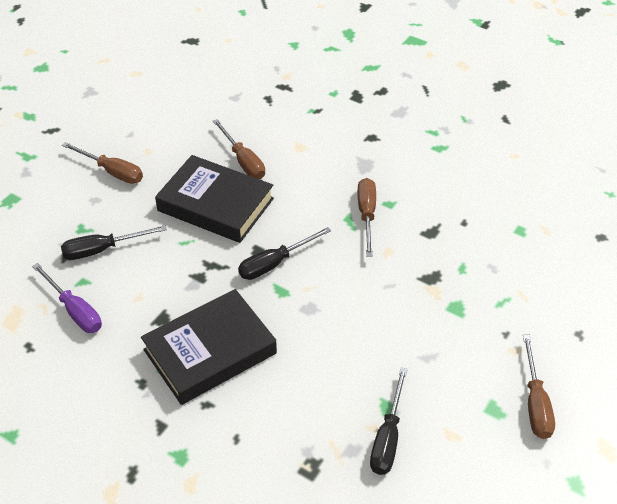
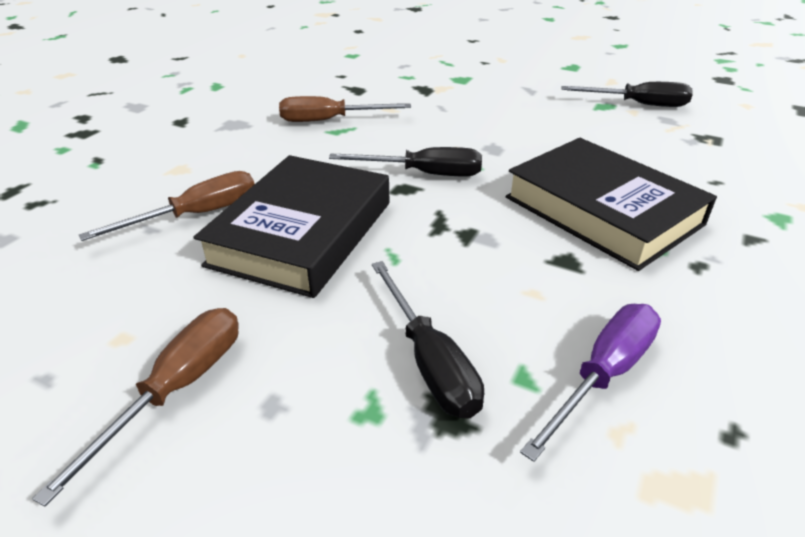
camera: 95 degrees left, 10 degrees down
(275, 263) = (424, 174): black screwdriver -> black screwdriver turned 45 degrees counterclockwise
(535, 402) = (554, 54): brown screwdriver -> none

